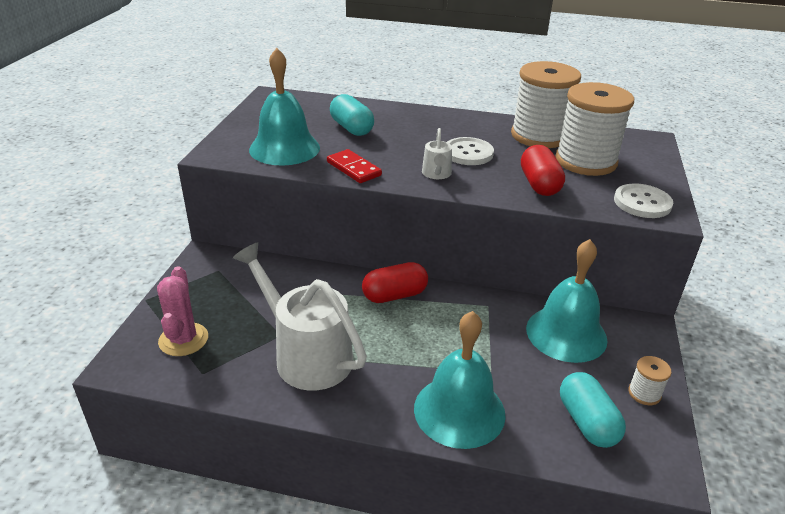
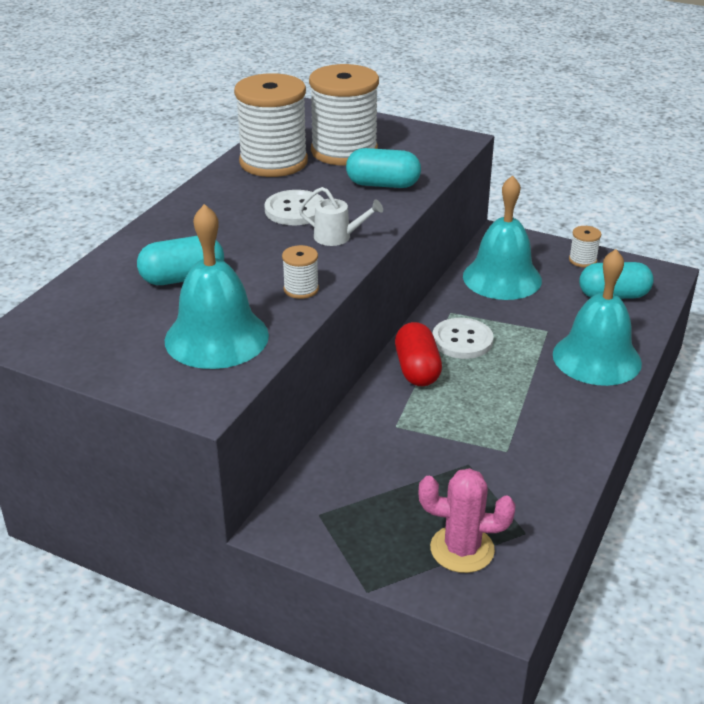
camera: 75 degrees left, 0 degrees up
(306, 354) = (506, 446): white watering can -> none
(354, 169) = (301, 289): red domino -> white spool
(539, 184) = (383, 185): red capsule -> turquoise capsule
(642, 203) = (434, 145): white button -> white button (462, 340)

